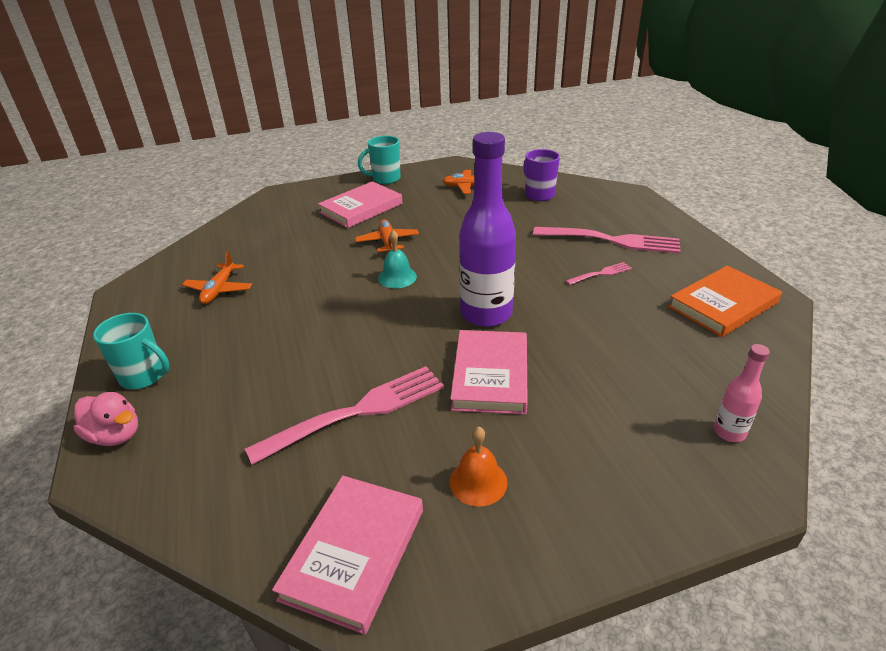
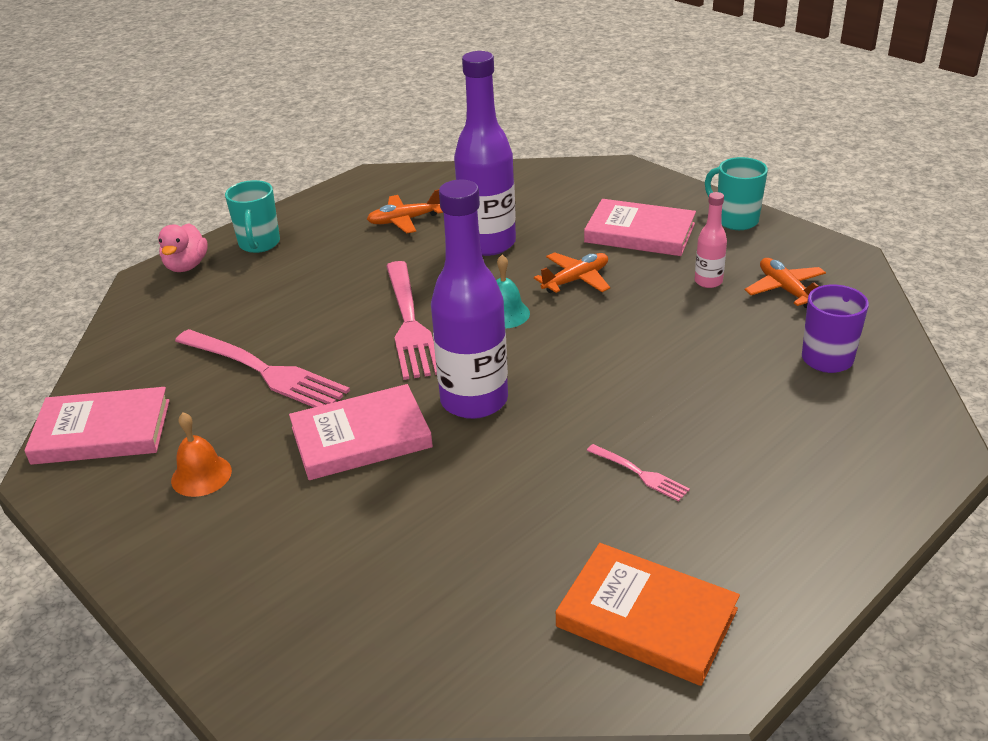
camera: 65 degrees right, 0 degrees up
(302, 262) = (488, 244): none -> purple bottle
(610, 240) = (747, 463): pink fork -> pink fork (409, 322)
(729, 432) = (350, 656): pink bottle -> pink bottle (708, 282)

